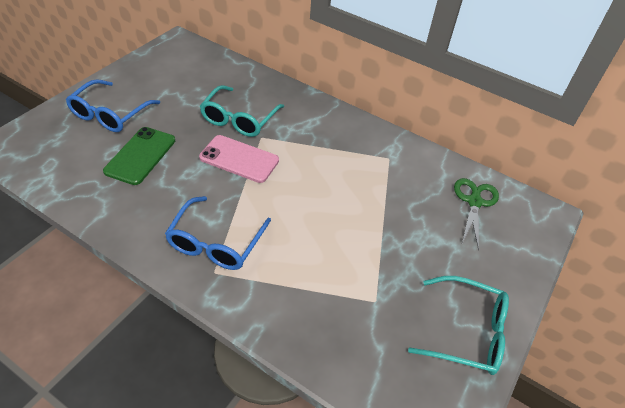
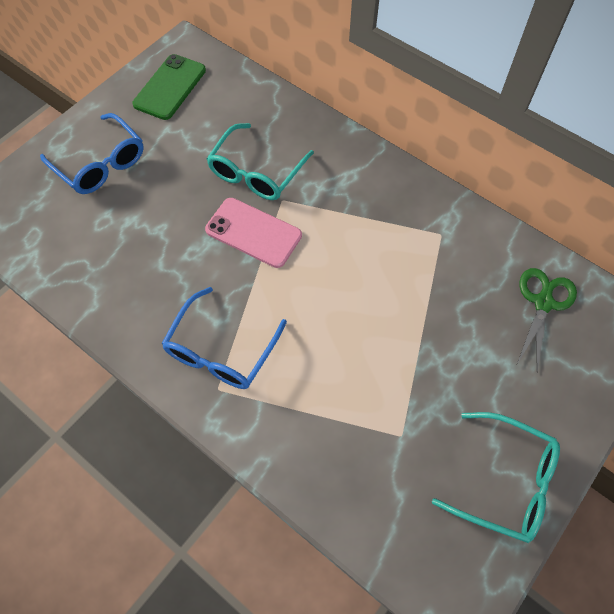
camera: 10 degrees right, 15 degrees up
(110, 114) = (100, 164): blue glasses -> blue glasses turned 75 degrees counterclockwise
(140, 155) = (136, 226): green phone -> green phone (170, 87)

